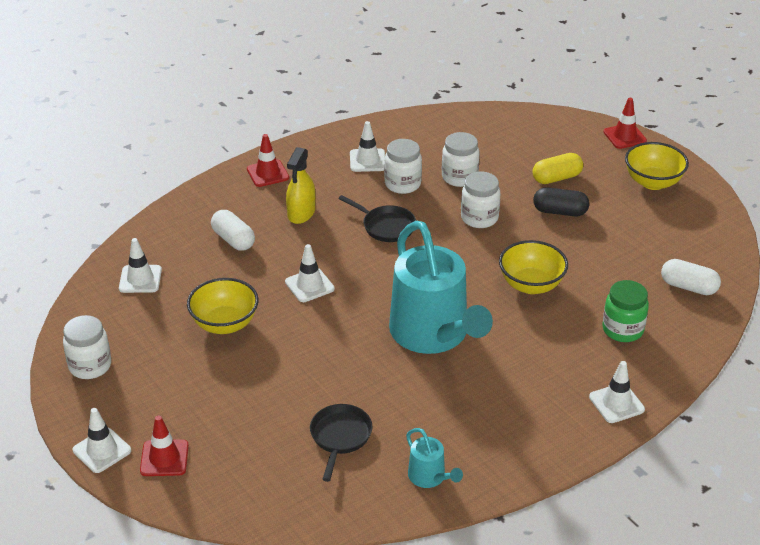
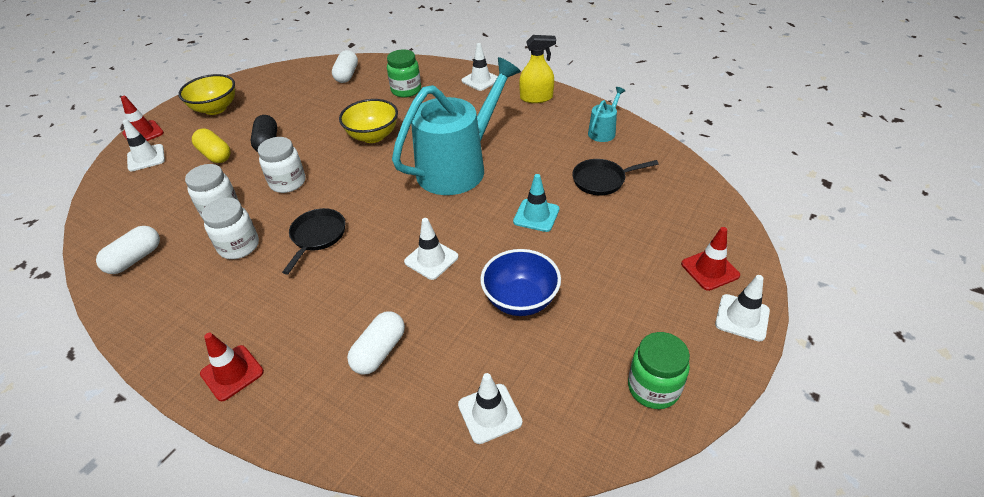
camera: 110 degrees left, 5 degrees up
(90, 366) = (653, 388): white jar -> green jar
(225, 324) = (520, 300): yellow bowl -> blue bowl
(301, 213) = (310, 309): yellow spray bottle -> yellow spray bottle (536, 98)
(320, 367) = (536, 215): none -> turquoise traffic cone
(367, 160) = (194, 287): white traffic cone -> white traffic cone (146, 158)
(423, 134) = (135, 259): none -> white capsule

